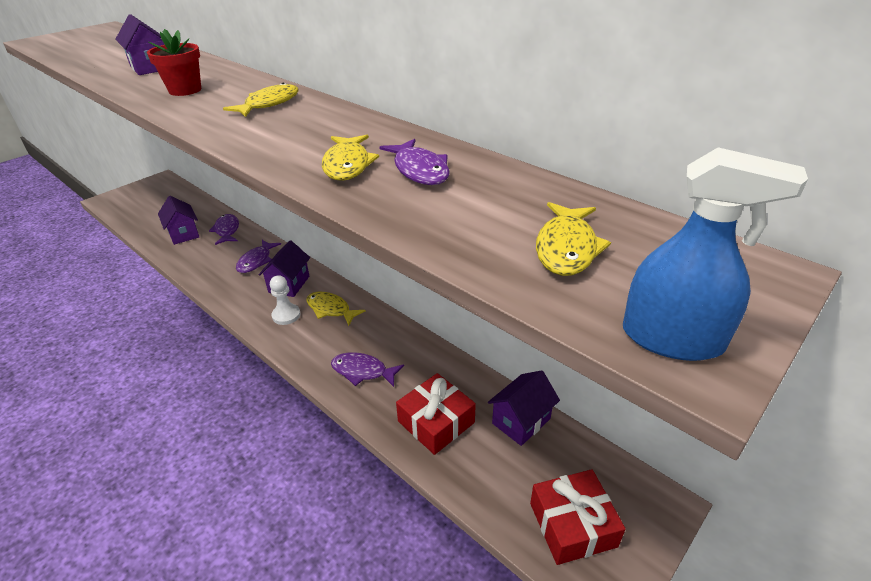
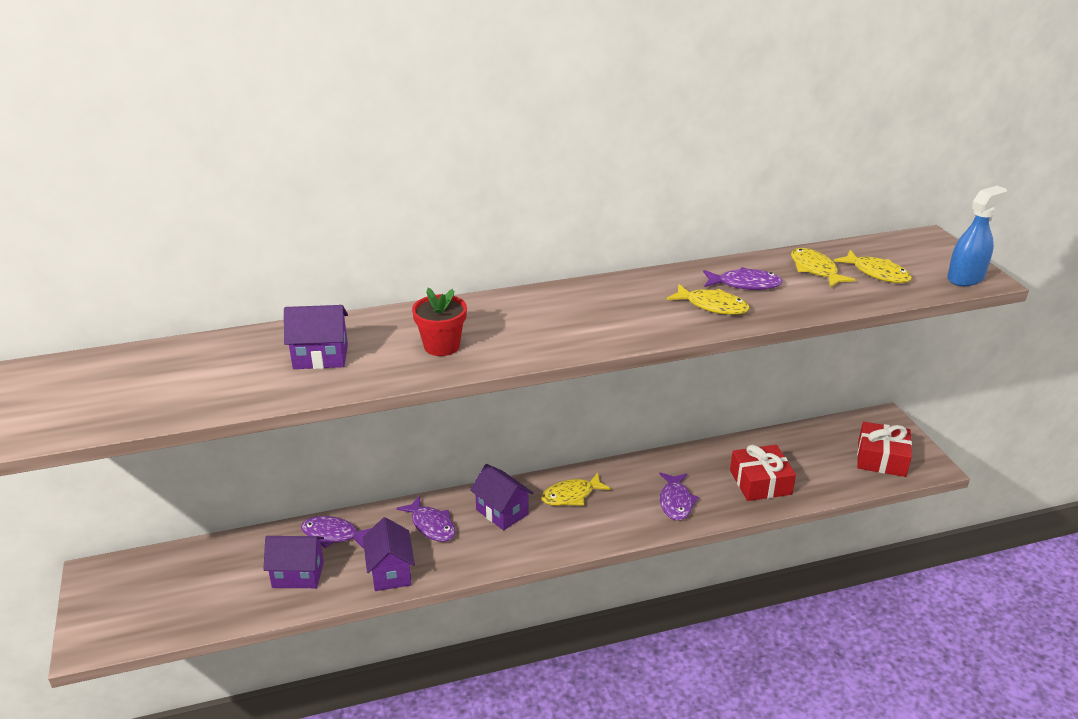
camera: 60 degrees left, 5 degrees down
(269, 104) = (540, 311): yellow fish -> yellow fish (815, 270)
(286, 315) = (555, 527): white pawn -> none
(362, 371) = (676, 502): purple fish -> purple fish turned 45 degrees counterclockwise
(521, 421) = (785, 443): purple house -> purple house (390, 572)

